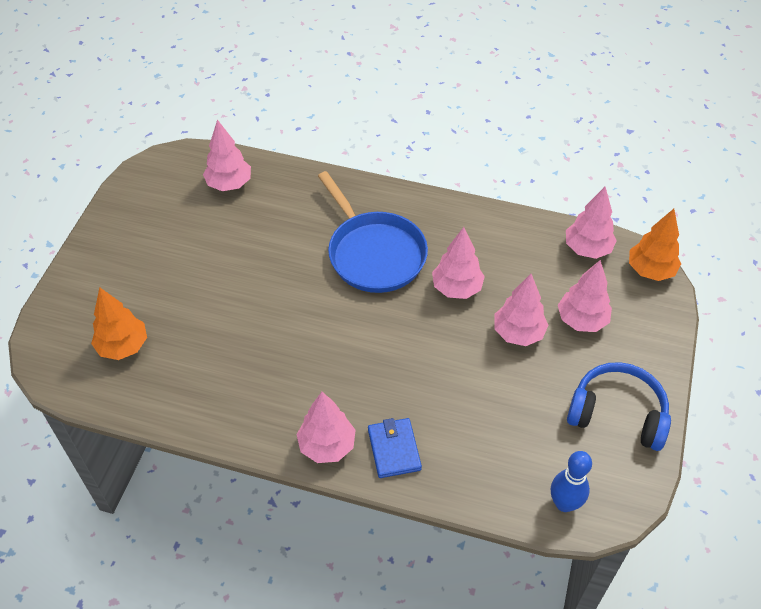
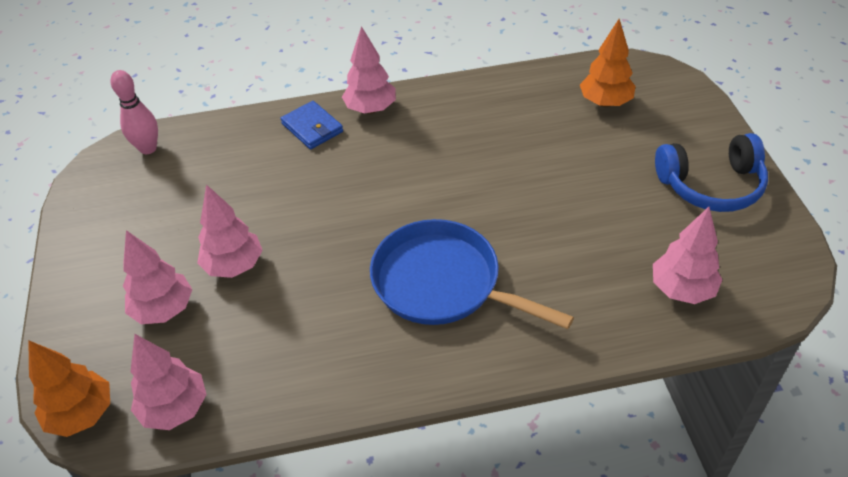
camera: 155 degrees right, 5 degrees down
(456, 288) = (324, 284): pink tree -> none
(564, 503) = (148, 148): blue bowling pin -> pink bowling pin
(617, 414) = (108, 233): blue headphones -> blue headphones (711, 185)

